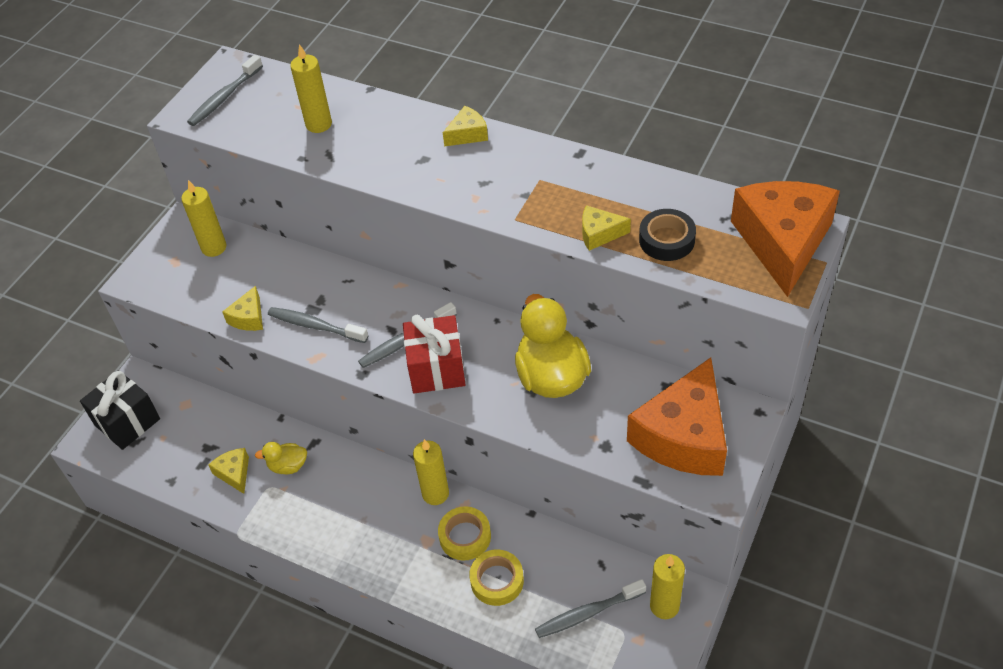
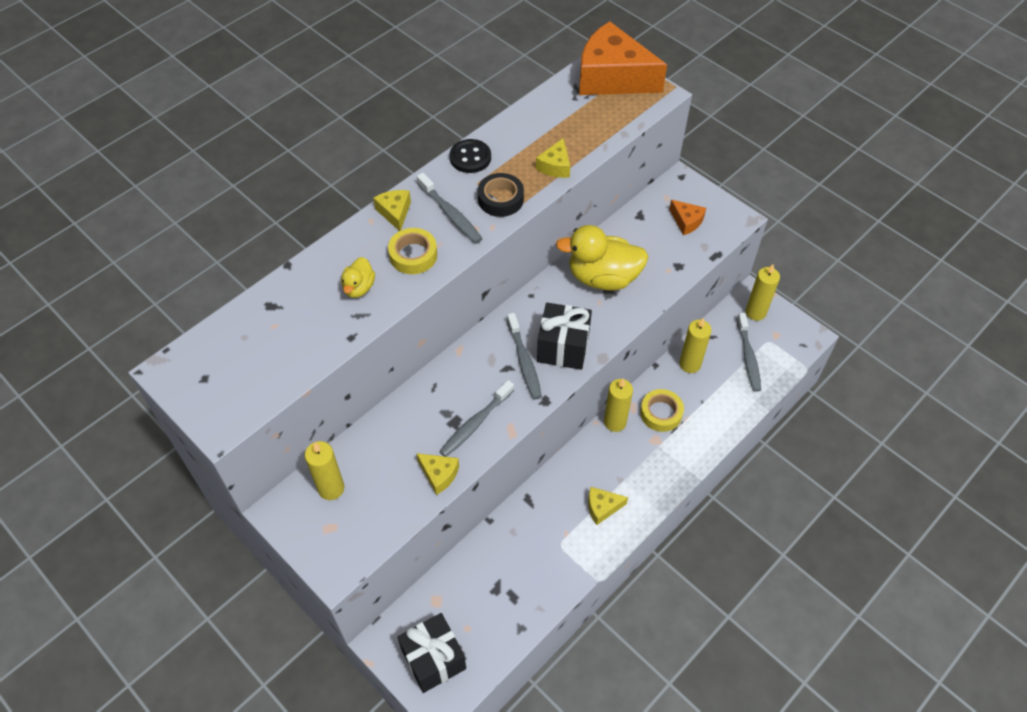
camera: 75 degrees left, 5 degrees up
(224, 97) = (218, 384): grey toothbrush -> grey toothbrush (451, 214)
(234, 473) = (534, 571): yellow cheese -> yellow cheese (602, 507)
(288, 466) = (544, 525): yellow duck -> yellow duck (359, 288)
(319, 124) = (312, 314): yellow candle -> yellow candle (690, 364)
(436, 369) = (563, 347): red gift -> black gift
(497, 581) = (705, 403): yellow tape -> yellow tape (413, 255)
(574, 163) = (470, 157): none -> black button
(666, 240) = (580, 132): black tape -> black tape (500, 199)
(683, 436) = (686, 221): orange cheese -> orange cheese, size x0.44

